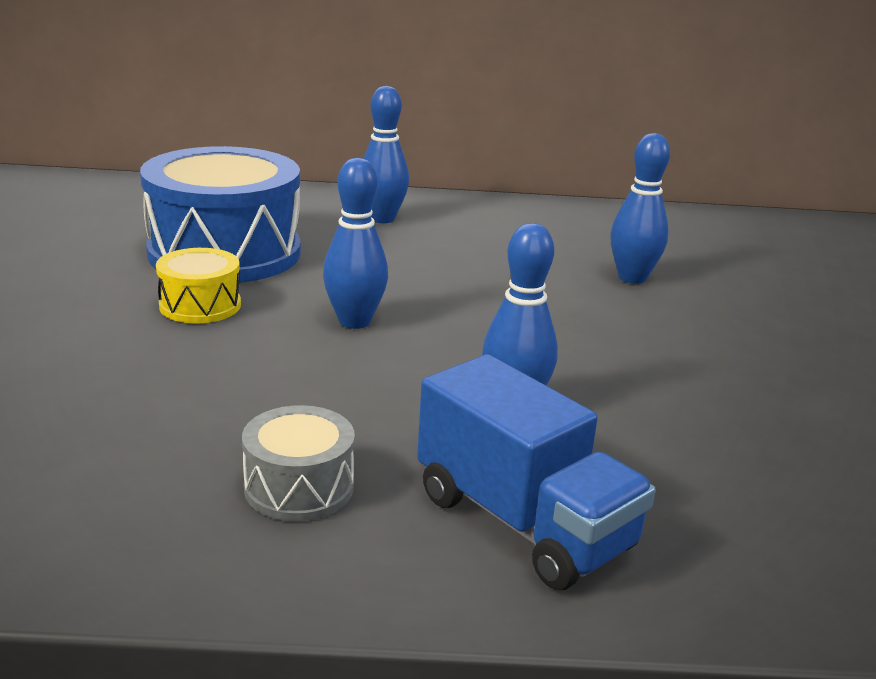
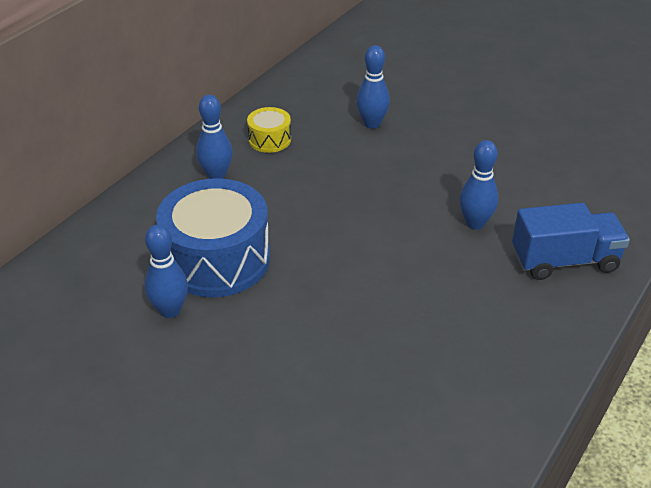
camera: 55 degrees left, 15 degrees up
(200, 305) = (289, 292): yellow drum -> yellow drum (269, 139)
(299, 487) = (504, 316): grey drum -> none
(354, 321) = (353, 240): blue bowling pin -> blue bowling pin (170, 310)

